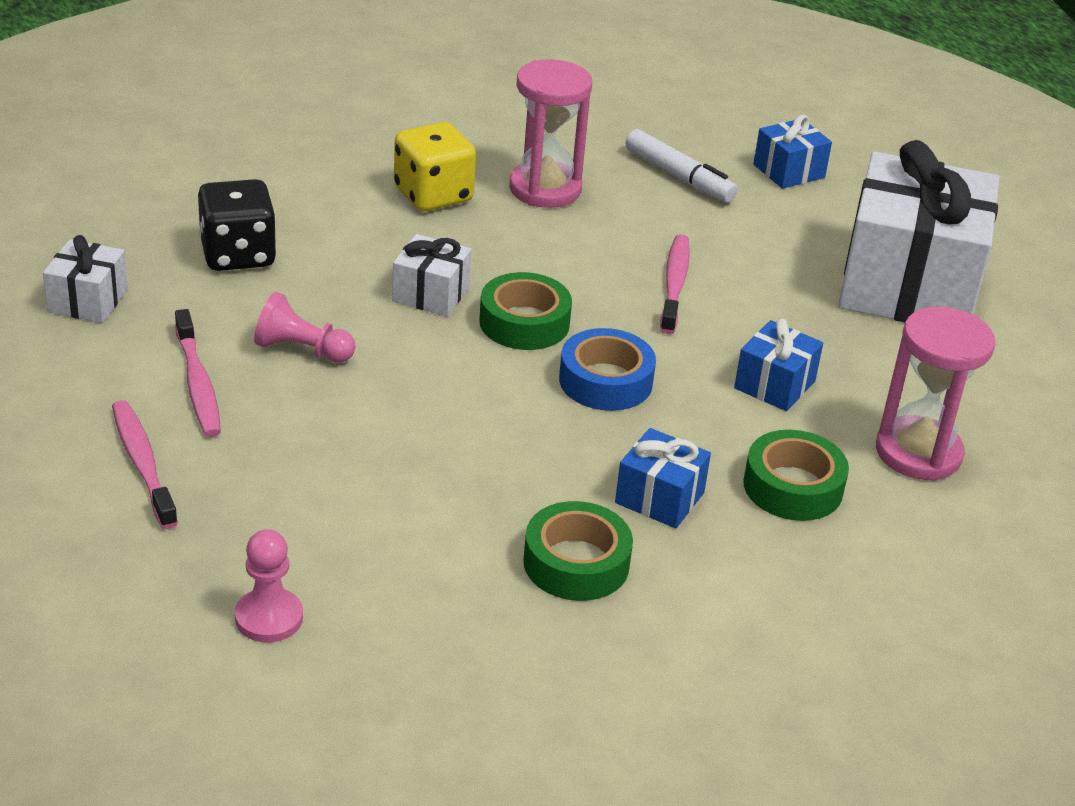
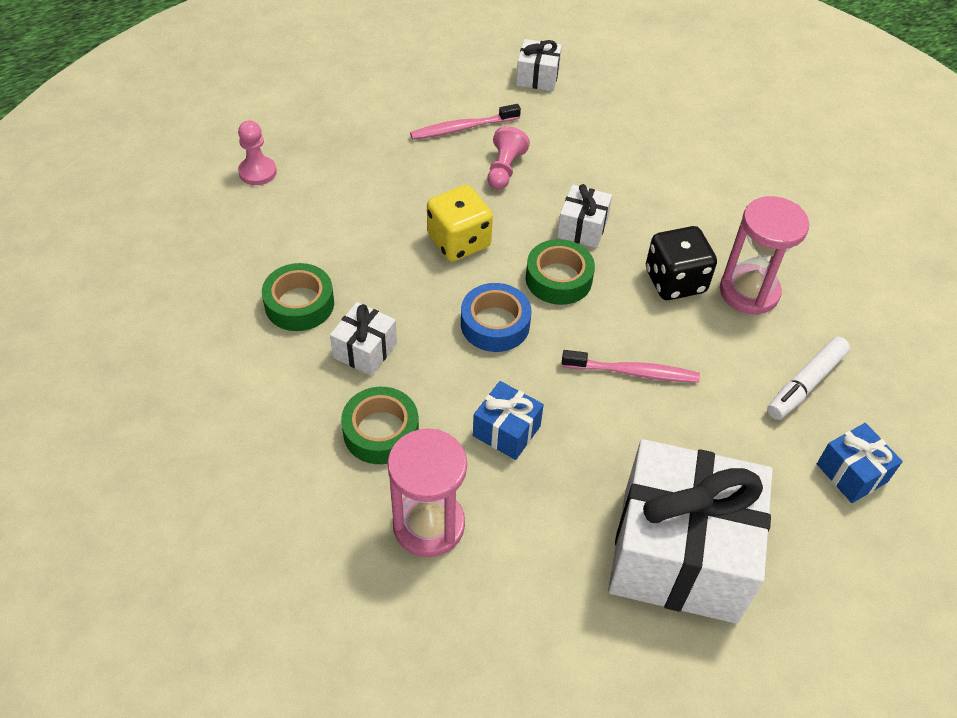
camera: 90 degrees right, 15 degrees up
(142, 463) = (386, 114): pink toothbrush -> none
(238, 255) = (604, 133): black dice -> black dice (675, 281)
(433, 195) = (714, 226): yellow dice -> yellow dice (459, 242)
(659, 498) = (365, 350): blue gift -> white gift

